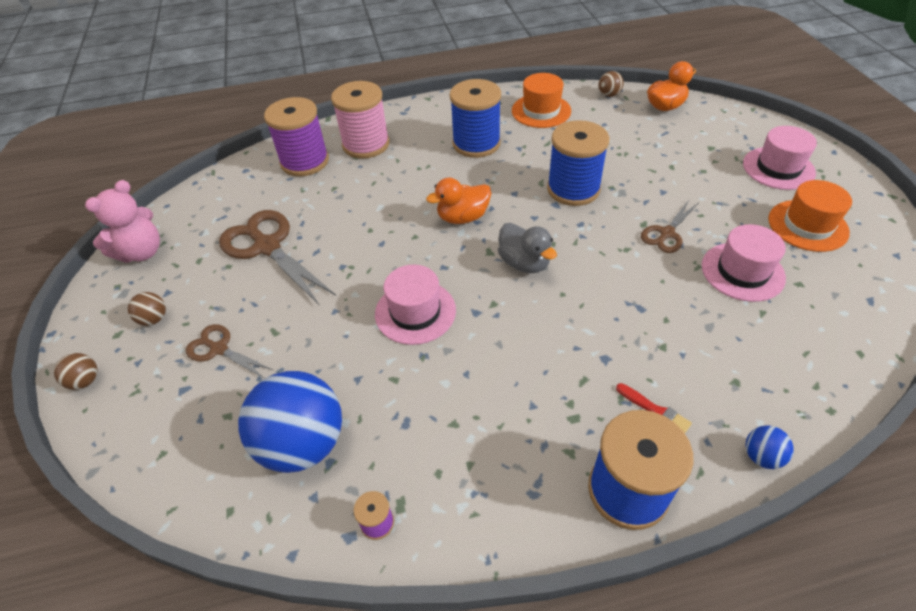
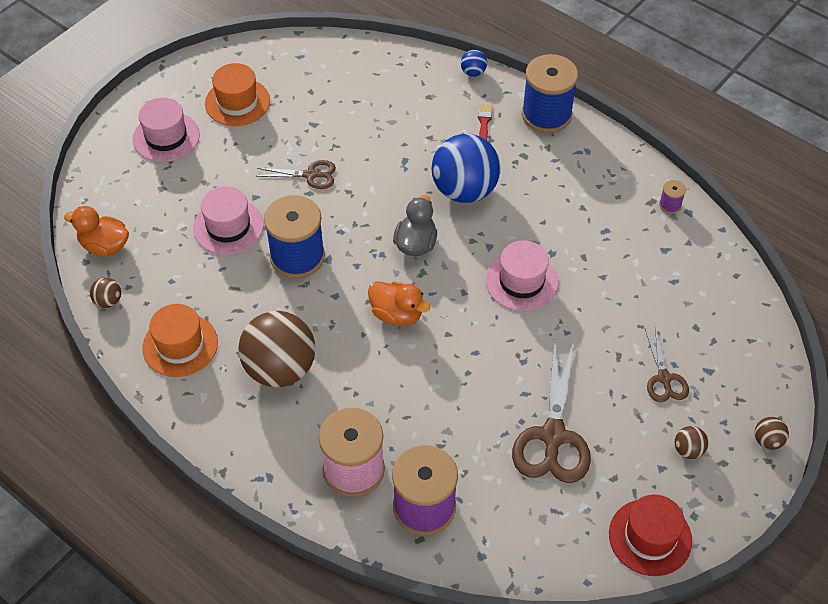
camera: 130 degrees left, 5 degrees up
(142, 252) = (650, 537): pink teddy bear -> red hat
(303, 443) = (668, 271): blue ball -> blue ball (464, 190)
(476, 143) = (280, 369): blue spool -> brown ball
(742, 271) = (321, 121): pink hat -> pink hat (228, 226)

